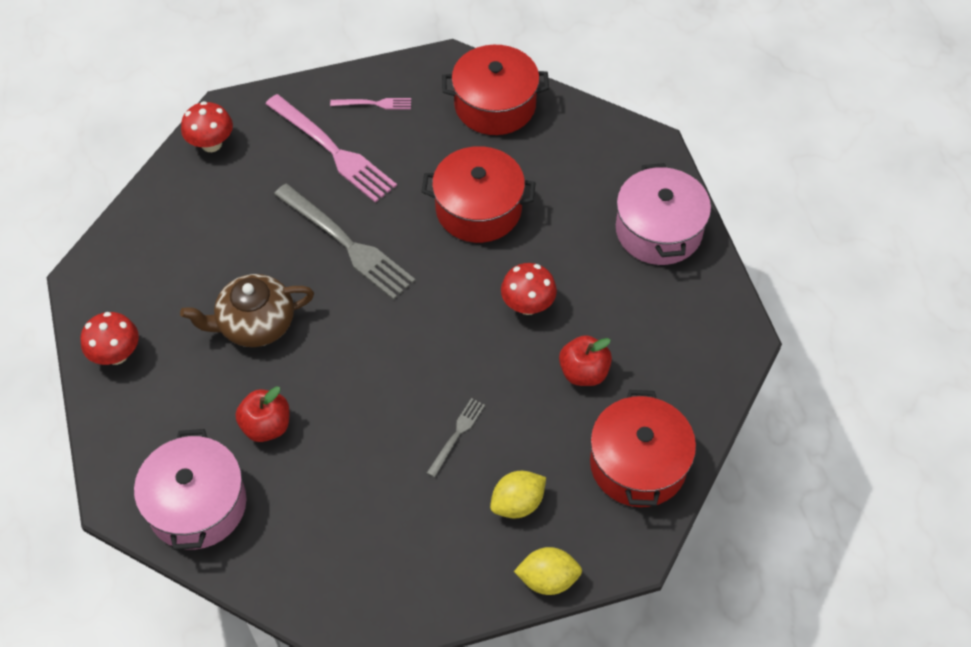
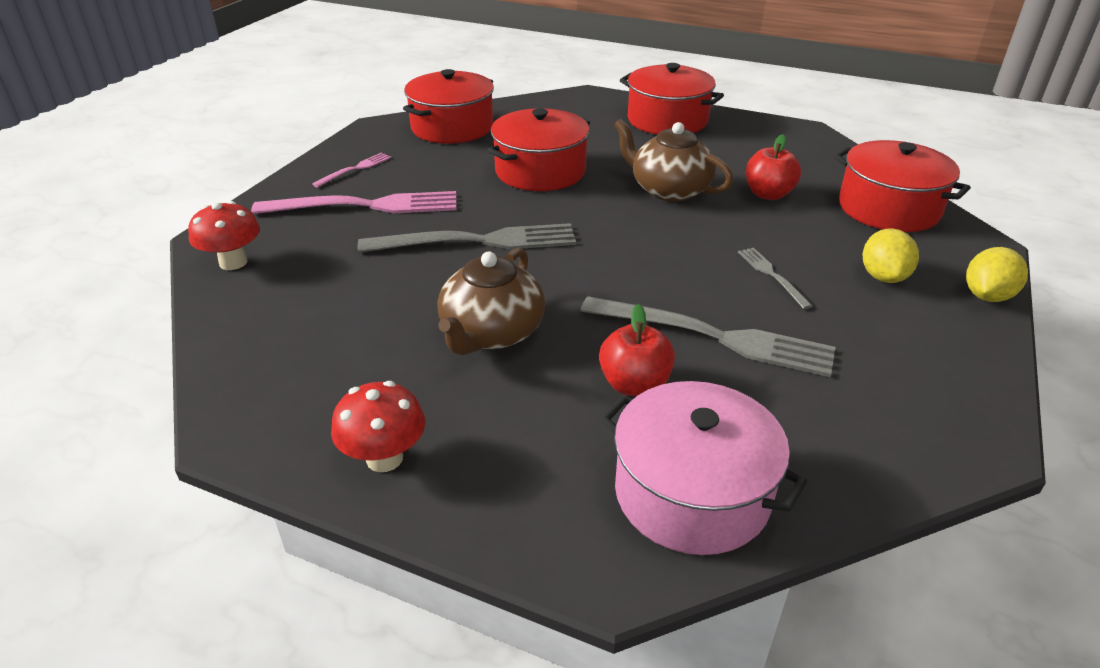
camera: 50 degrees left, 20 degrees down
(350, 440) = (714, 337): none -> grey fork
(527, 305) = (669, 190): red mushroom -> brown teapot
(658, 230) = (667, 120): pink pot -> red pot

